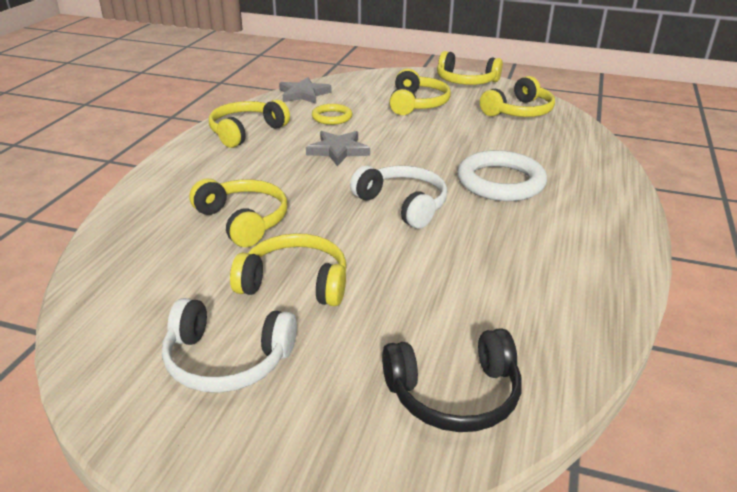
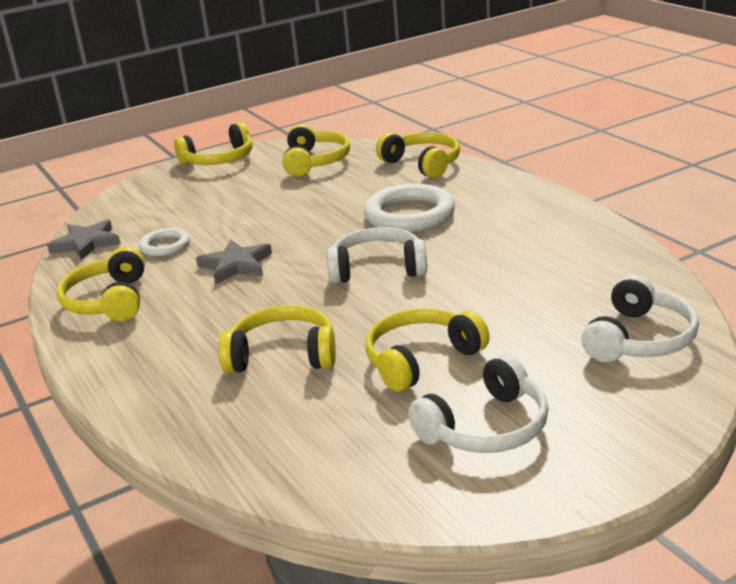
camera: 45 degrees left, 5 degrees down
(332, 117) = (165, 246): yellow ring -> white ring
(417, 104) = (218, 197): yellow headphones -> yellow headphones (423, 164)
(454, 394) = (639, 339): black headphones -> white headphones

